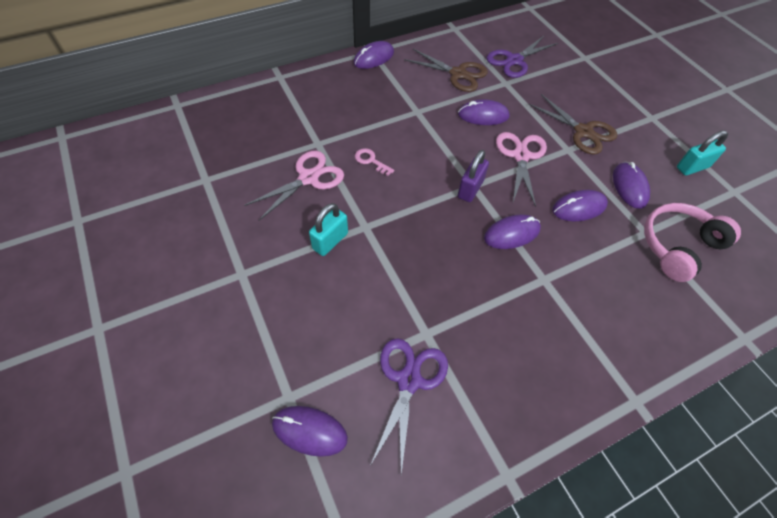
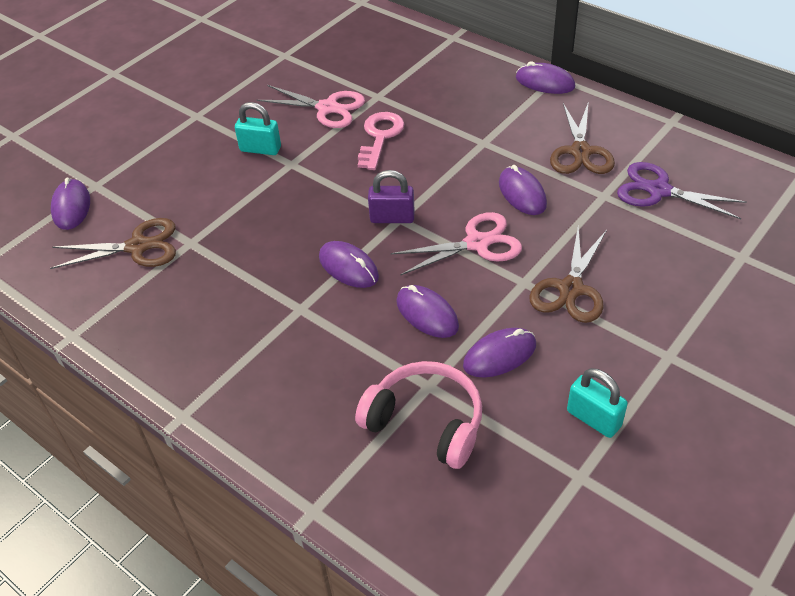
camera: 70 degrees right, 10 degrees down
(371, 161) = (380, 137): pink key -> pink key, size x1.69
(409, 380) = (138, 246): purple scissors -> brown scissors

